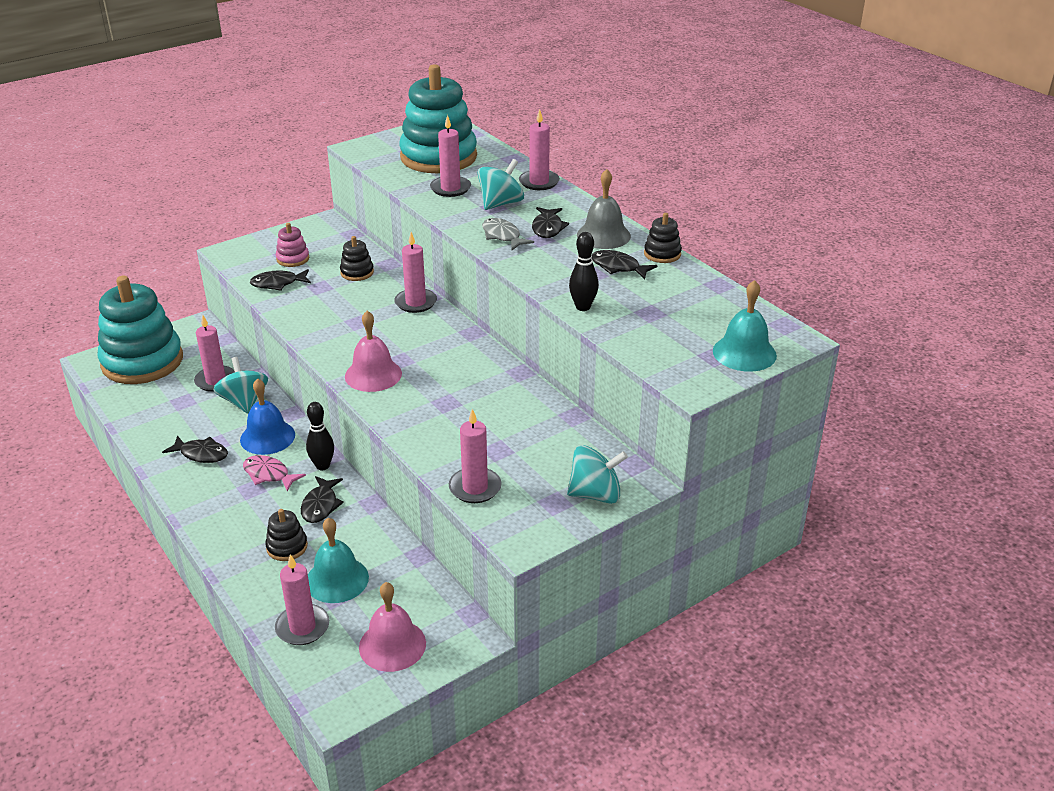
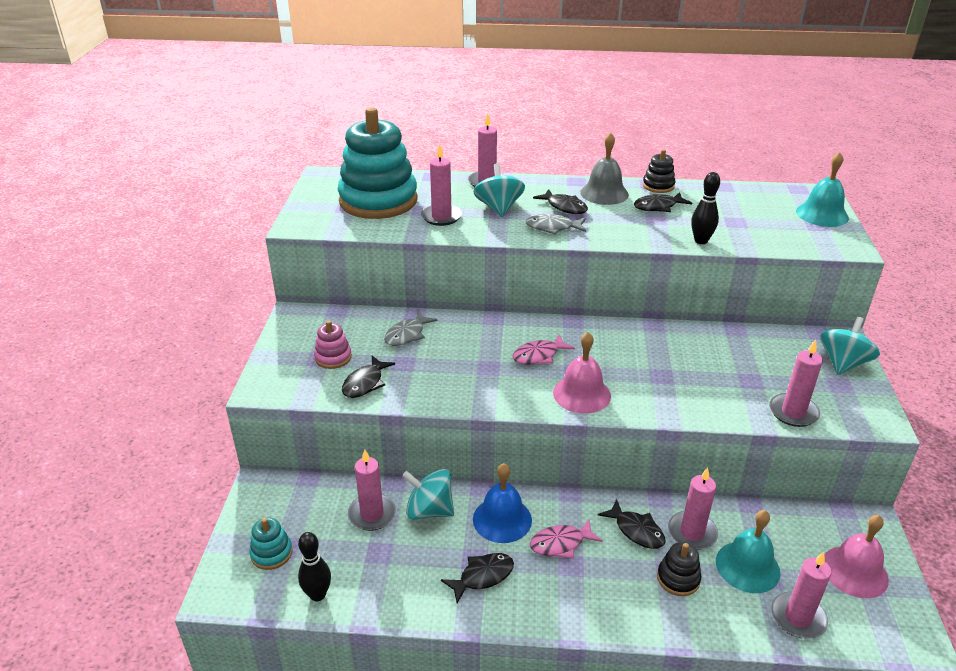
camera: 50 degrees left, 0 degrees up
(142, 361) = (271, 553): turquoise stacking toy -> turquoise stacking toy, size x0.42
(322, 466) = (580, 504): black bowling pin -> black bowling pin (318, 594)
(357, 272) = (407, 335): black stacking toy -> grey fish
(401, 336) = (539, 355): none -> pink fish
(415, 302) = (495, 327): pink candle -> pink candle (692, 532)

